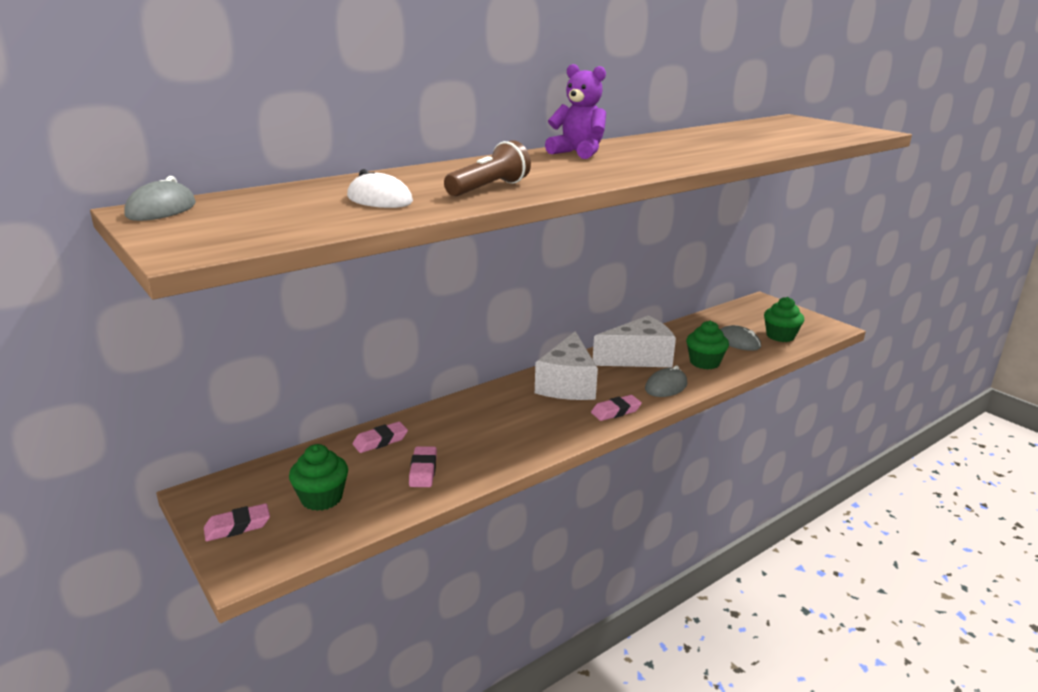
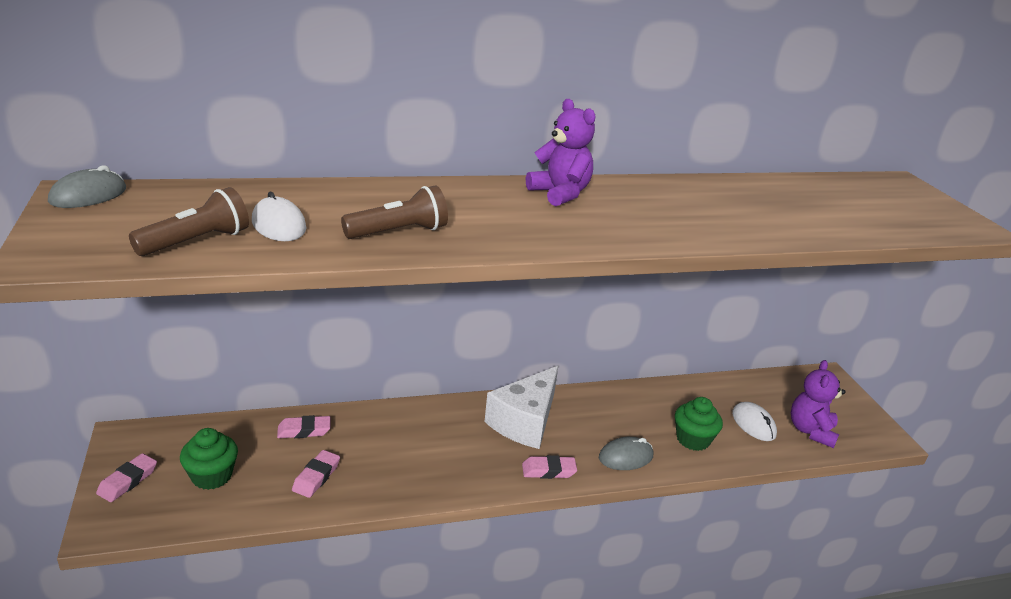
camera: 20 degrees right, 5 degrees up
(237, 526) = (128, 481): pink eraser -> pink eraser turned 60 degrees counterclockwise
(322, 219) = (196, 242): none -> brown flashlight
(638, 358) = (624, 411): white cheese -> none
(738, 342) = (753, 424): grey mouse -> white mouse
(780, 336) = (811, 431): green cupcake -> purple teddy bear

